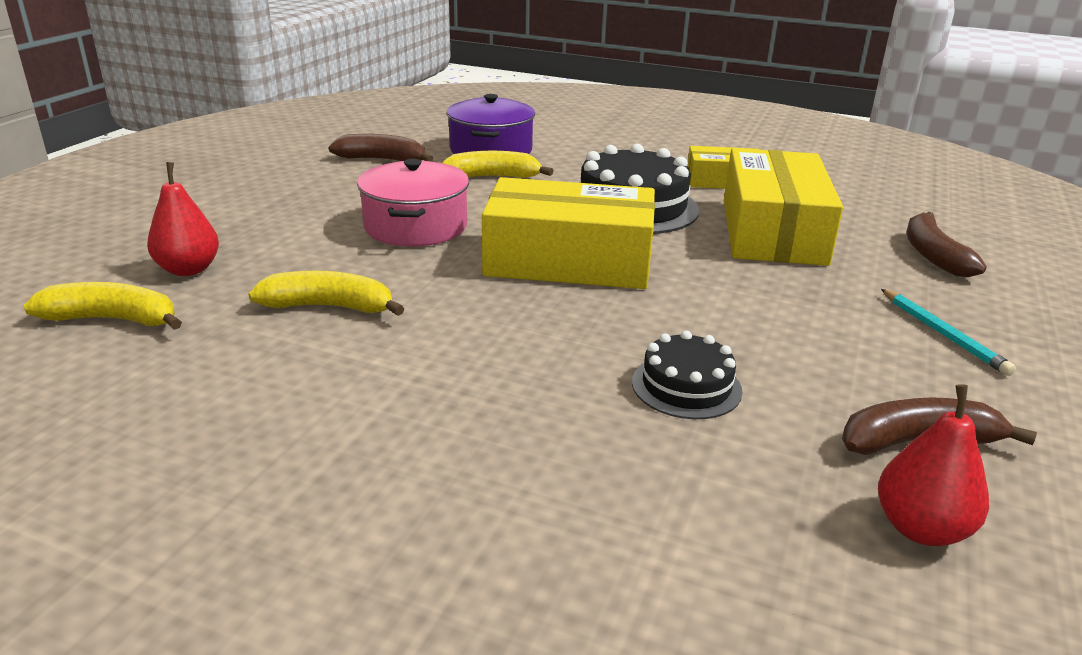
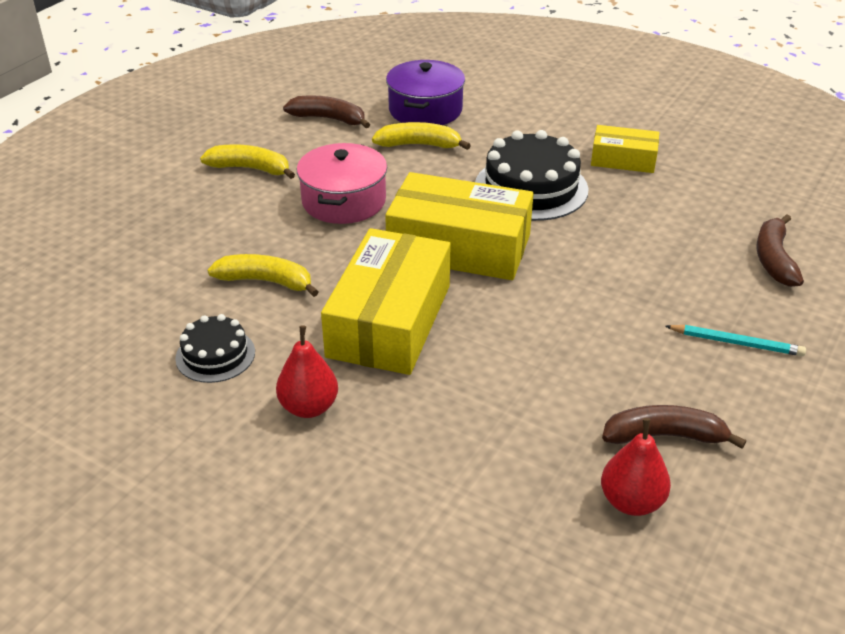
camera: 10 degrees right, 10 degrees up
(113, 319) = (112, 282): yellow banana -> yellow banana (250, 169)
(188, 269) = (166, 237): red pear -> red pear (309, 407)
(686, 386) = (512, 375): black cake -> black cake (215, 355)
(772, 231) = (644, 223): yellow box -> yellow box (389, 321)
(943, 334) = (736, 343): turquoise pencil -> turquoise pencil turned 60 degrees counterclockwise

